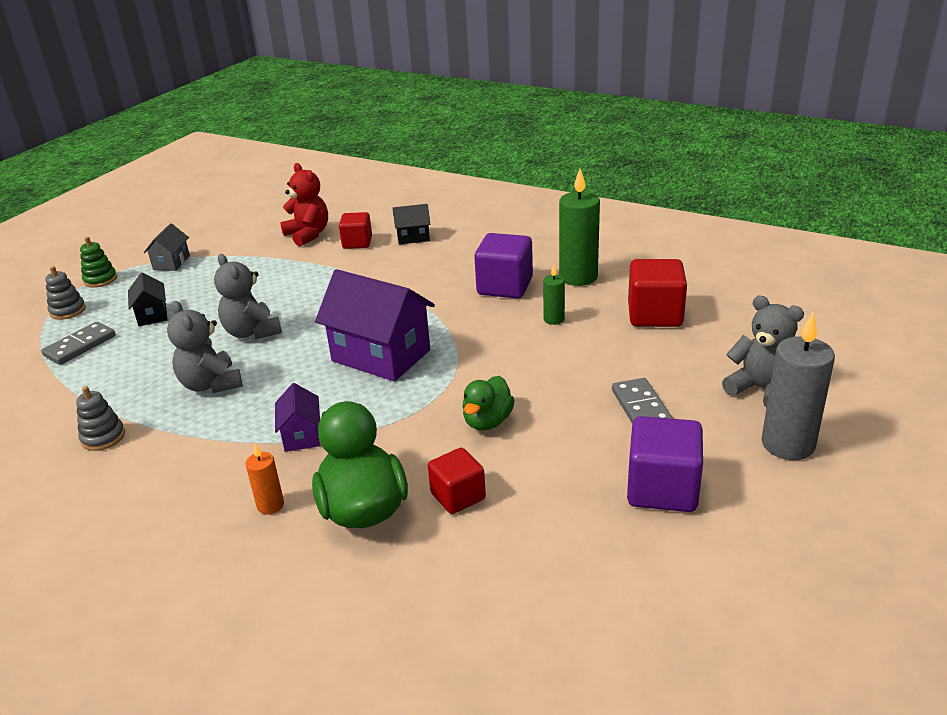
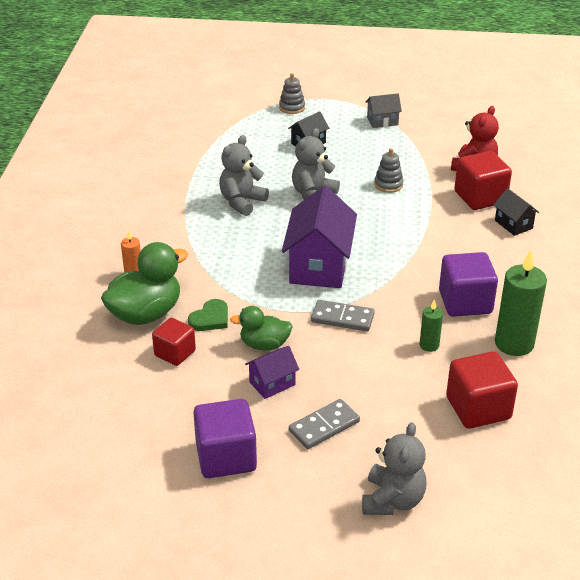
camera: 65 degrees right, 5 degrees up
(80, 346) = (255, 131): grey domino -> grey domino (342, 318)
(100, 279) = (338, 102): green stacking toy -> none
(103, 437) = (167, 183): grey stacking toy -> grey stacking toy (388, 185)
(301, 435) = (206, 262): purple house -> purple house (272, 383)
(357, 243) = (480, 197): red cube -> red cube, size x1.56
(412, 453) = (210, 318): none -> green heart
(787, 444) = (317, 527): grey candle -> none

